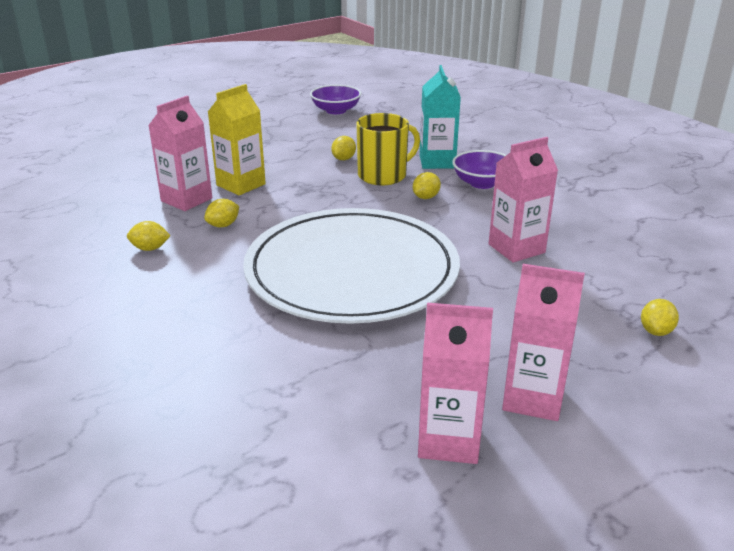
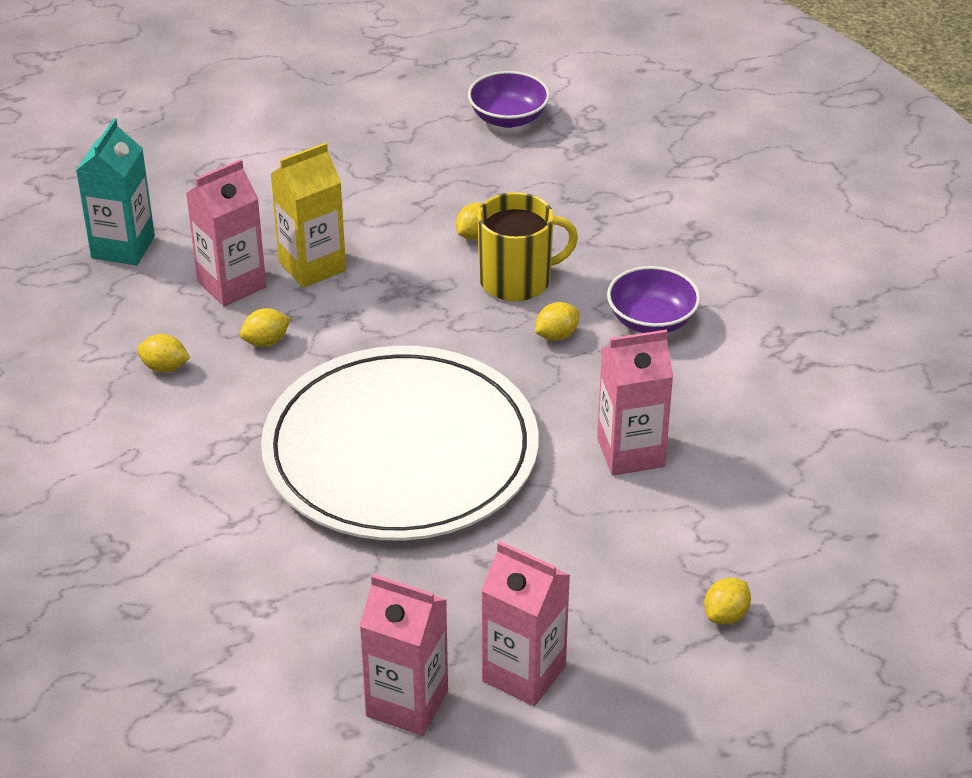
camera: 15 degrees right, 10 degrees up
(437, 162) = (609, 264): turquoise carton -> turquoise carton (123, 247)

